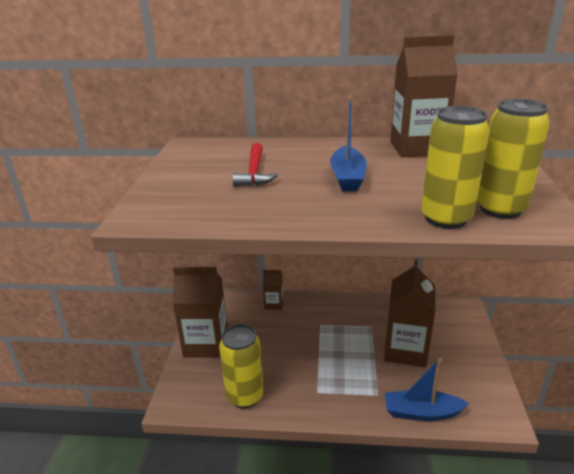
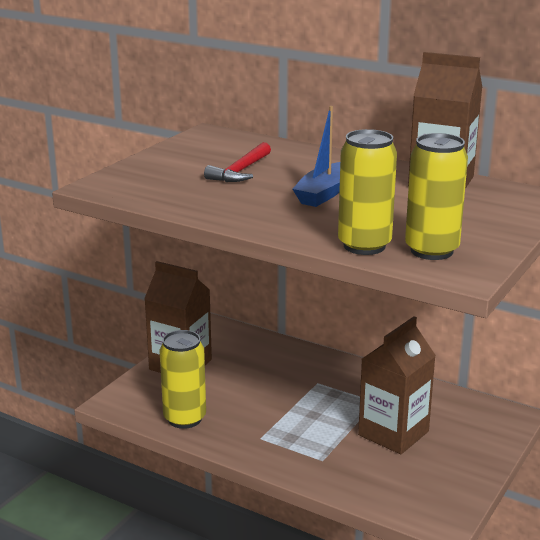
camera: 25 degrees right, 5 degrees down
(274, 304) = (282, 349): brown carton -> none
(421, 412) = (355, 488): blue boat -> none

